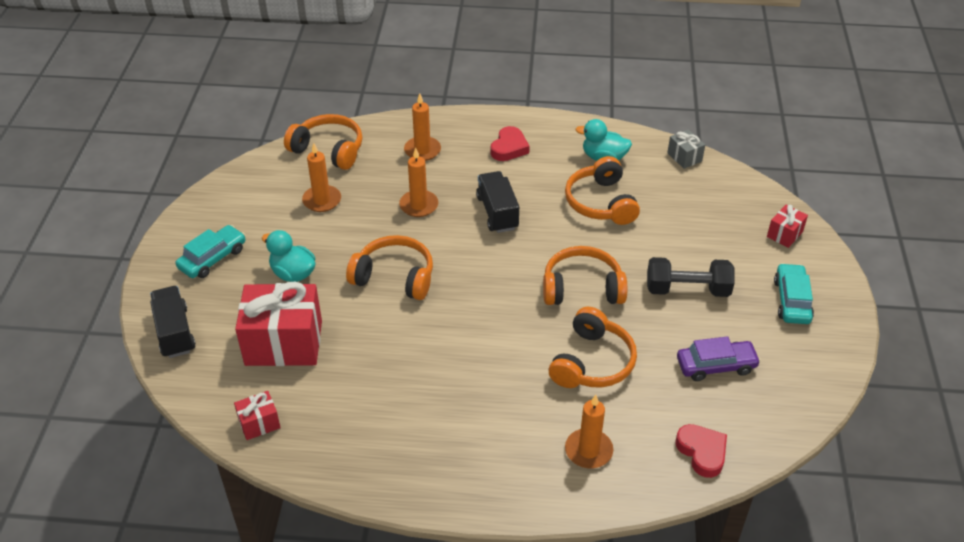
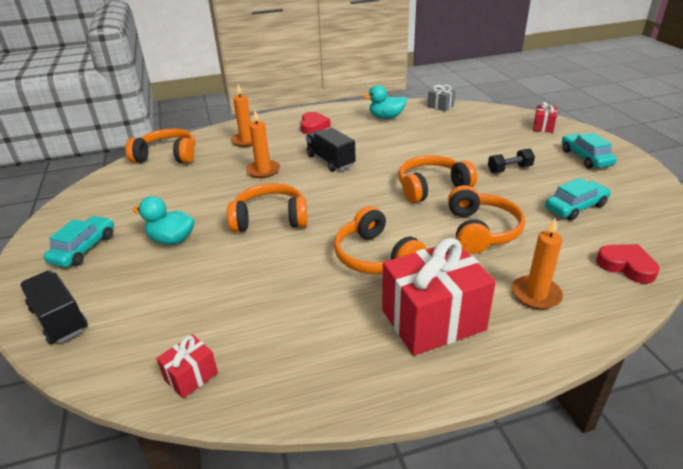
camera: 20 degrees left, 10 degrees down
(284, 343) = (187, 295): red gift -> red gift (433, 320)
(322, 200) = (176, 186): orange candle -> none
(601, 202) = (404, 139): orange headphones -> orange headphones (375, 256)
(687, 289) = (509, 169): black dumbbell -> black dumbbell, size x0.64
(716, 366) = (575, 207): purple car -> turquoise car

